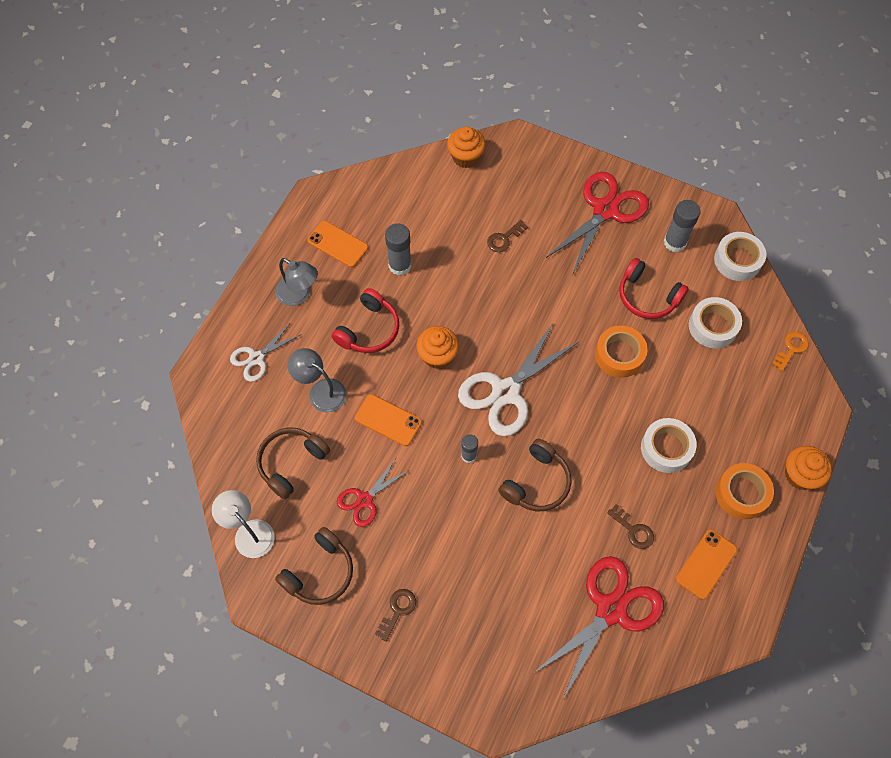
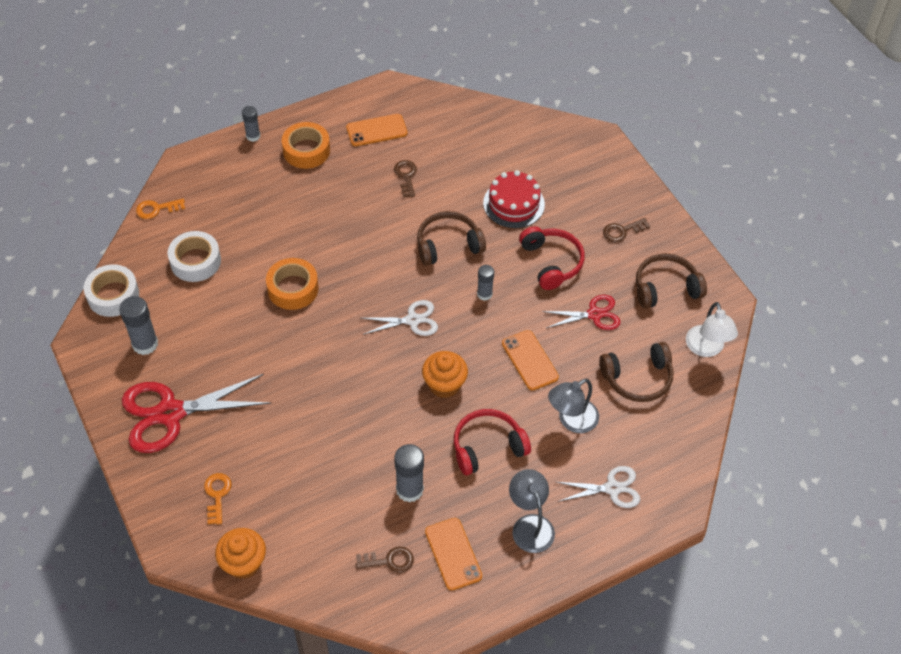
camera: 145 degrees left, 10 degrees down
(321, 391) = (571, 420): grey lamp -> grey lamp turned 75 degrees clockwise
(504, 238) = (289, 449): brown key -> brown key (389, 561)
(505, 392) = (412, 320): white scissors -> white scissors, size x0.55
(516, 570) = (513, 204): none -> red cake
(521, 182) = (217, 495): none -> orange key
(611, 609) = (468, 145): red scissors -> none
(647, 296) = (220, 316): red headphones -> red headphones (551, 262)
(666, 448) = (328, 207): white tape -> none
(800, 475) = (253, 136): orange cupcake -> grey glue stick

